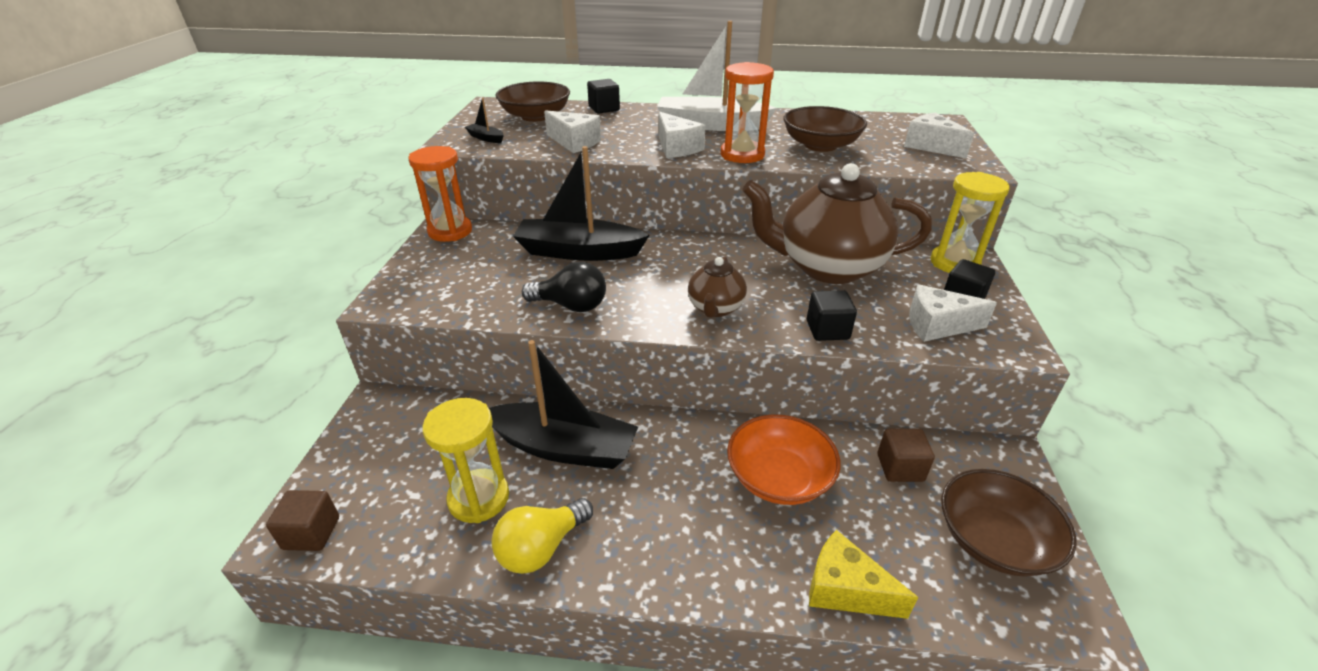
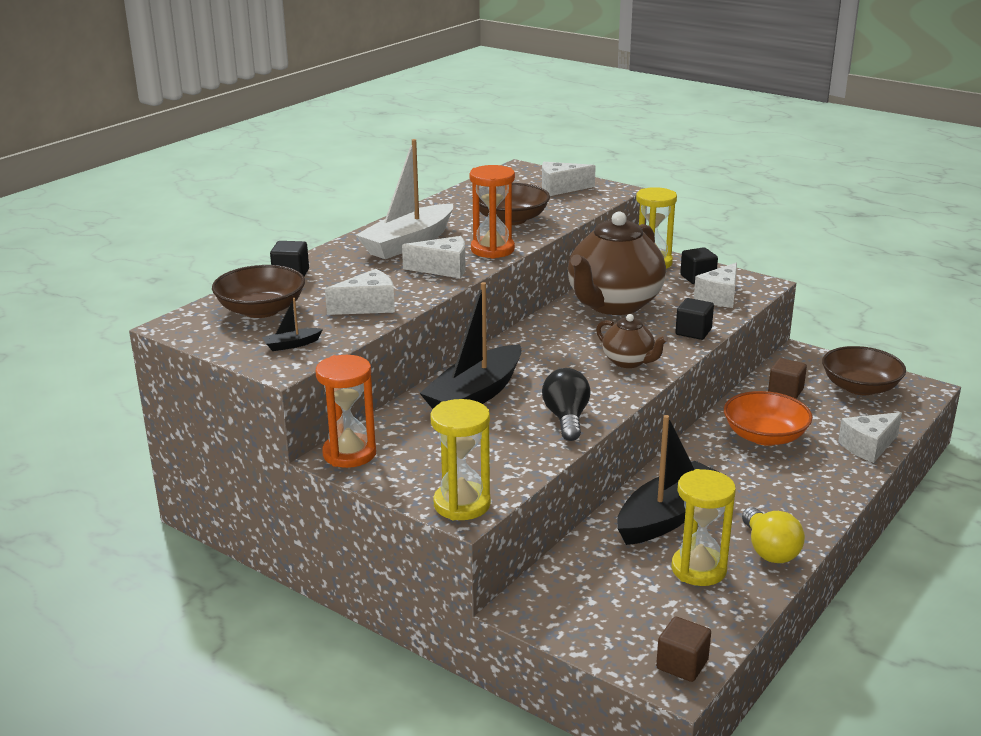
camera: 60 degrees left, 10 degrees down
(394, 297) = (462, 504): none -> yellow hourglass
(571, 305) = (566, 419): black light bulb -> black light bulb turned 45 degrees counterclockwise
(845, 589) = (868, 446): yellow cheese -> white cheese

